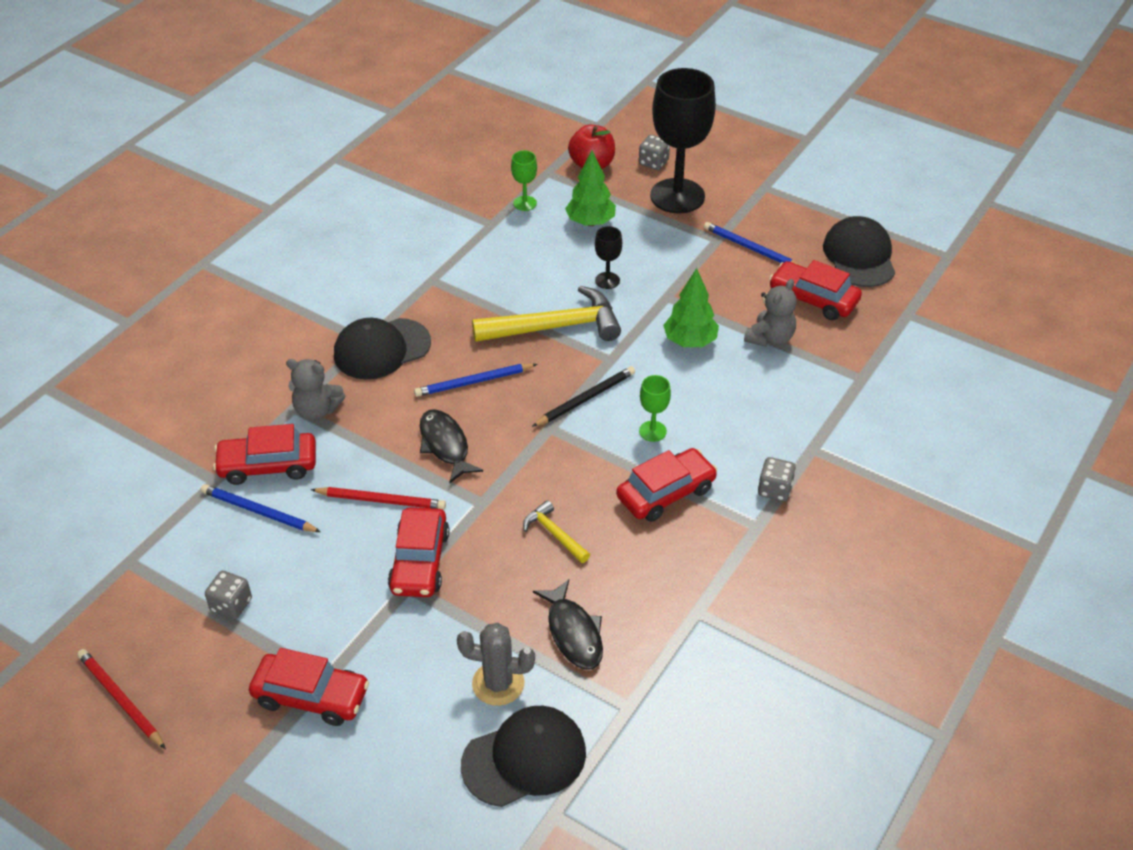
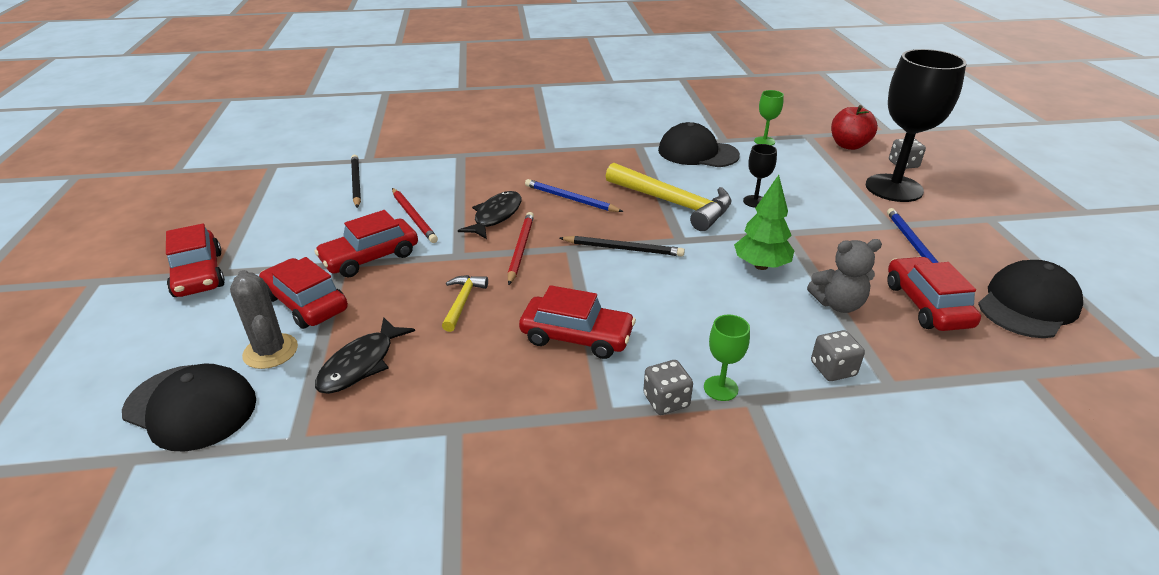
camera: 50 degrees right, 10 degrees down
(120, 699) = (151, 211): red pencil -> red pencil (520, 249)
(231, 605) = (263, 210): grey dice -> grey dice (833, 369)
(258, 511) = (356, 183): blue pencil -> black pencil
(268, 465) = (399, 169): red car -> red car (306, 303)
(317, 410) = (467, 162): grey teddy bear -> none
(381, 349) = (551, 157): black cap -> black cap (697, 153)
(590, 222) = (796, 169): green tree -> none
(652, 431) = (636, 295): green goblet -> green goblet (720, 388)

